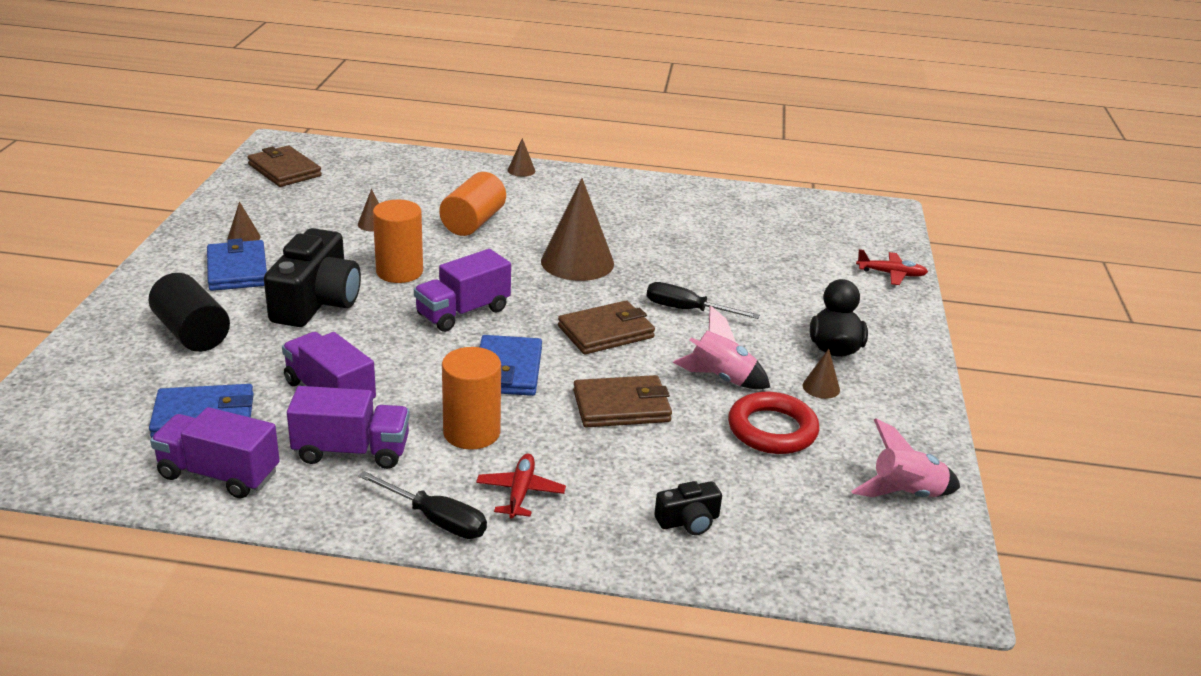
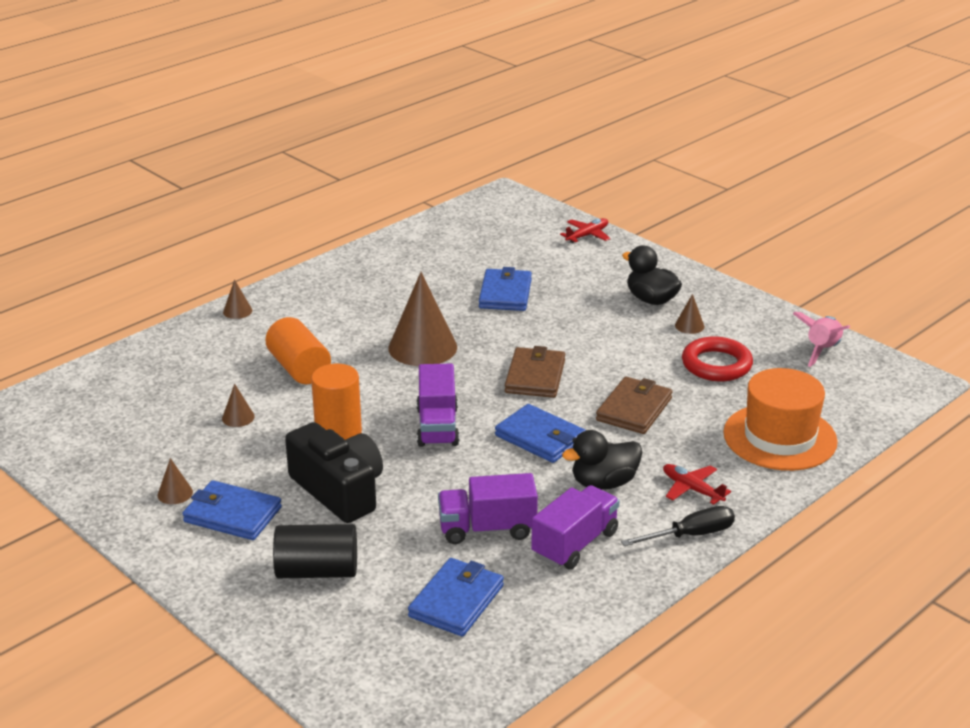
camera: 50 degrees left, 0 degrees up
(219, 474) = (545, 616): purple truck -> none
(284, 170) = (66, 429): brown wallet -> none
(471, 432) = (603, 483): orange cylinder -> black duck
(687, 310) = (543, 332): black screwdriver -> none
(688, 521) = (780, 437): black camera -> orange hat
(721, 378) = (641, 357): pink rocket -> none
(722, 269) = (505, 293): none -> blue wallet

